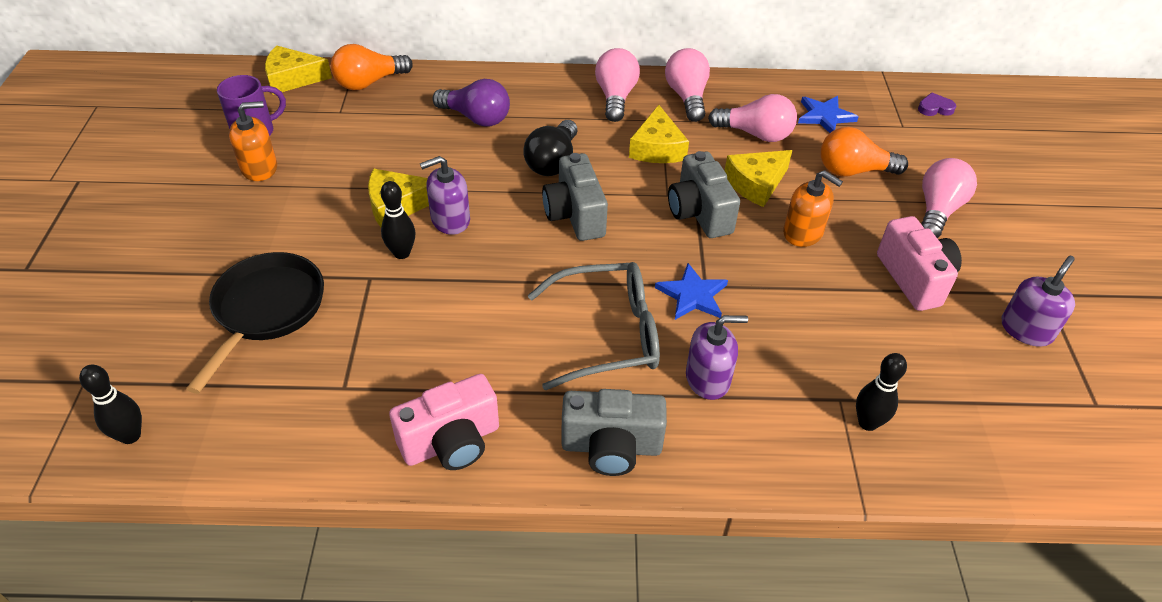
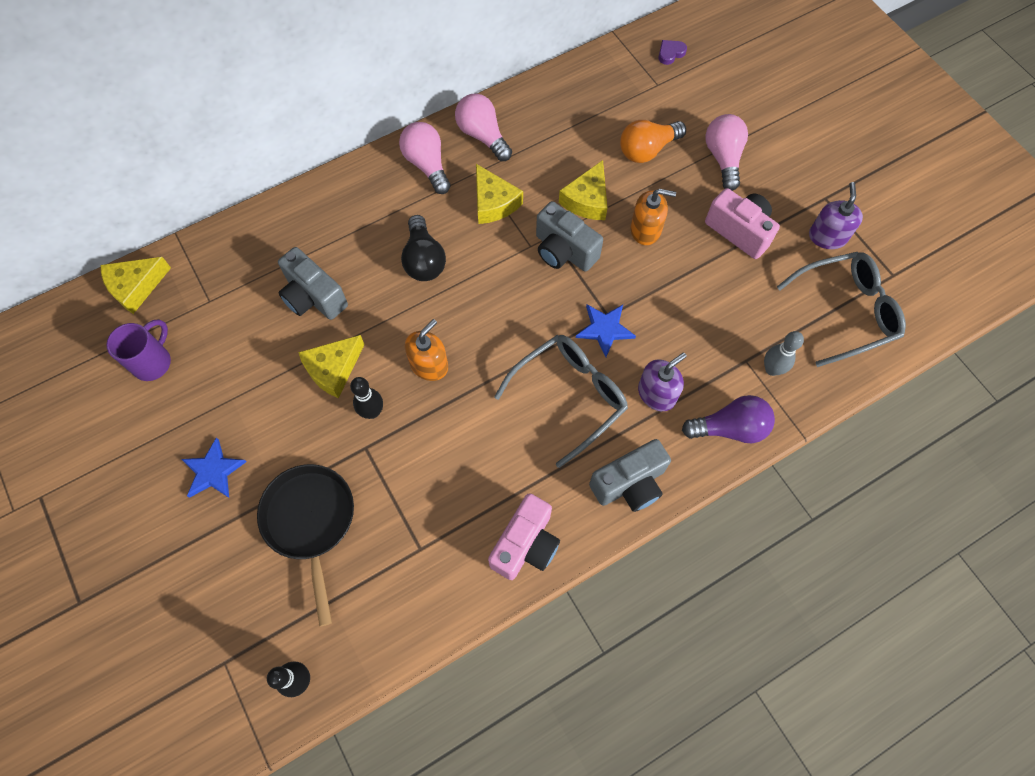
camera: 30 degrees left, 20 degrees up
(259, 168) = (189, 396): orange soap dispenser -> orange soap dispenser (429, 365)
(369, 82) = (209, 256): orange light bulb -> none
(450, 220) = (386, 360): purple soap dispenser -> none
(476, 118) = (330, 246): purple light bulb -> purple light bulb (730, 428)
(575, 215) = (476, 303): grey camera -> grey camera (313, 297)
(756, 134) = (558, 149): pink light bulb -> none
(825, 116) = (597, 103): blue star -> blue star (213, 471)
(867, 423) = (772, 369): black bowling pin -> grey bowling pin
(1006, 412) = (846, 311): none -> grey glasses

